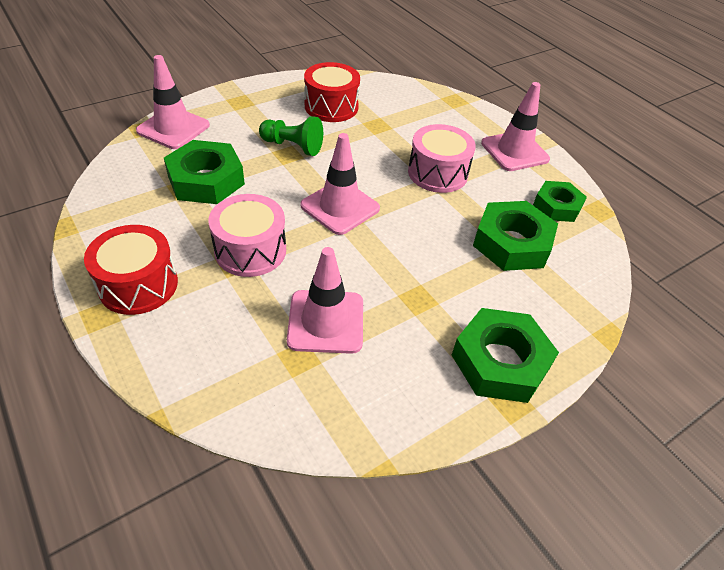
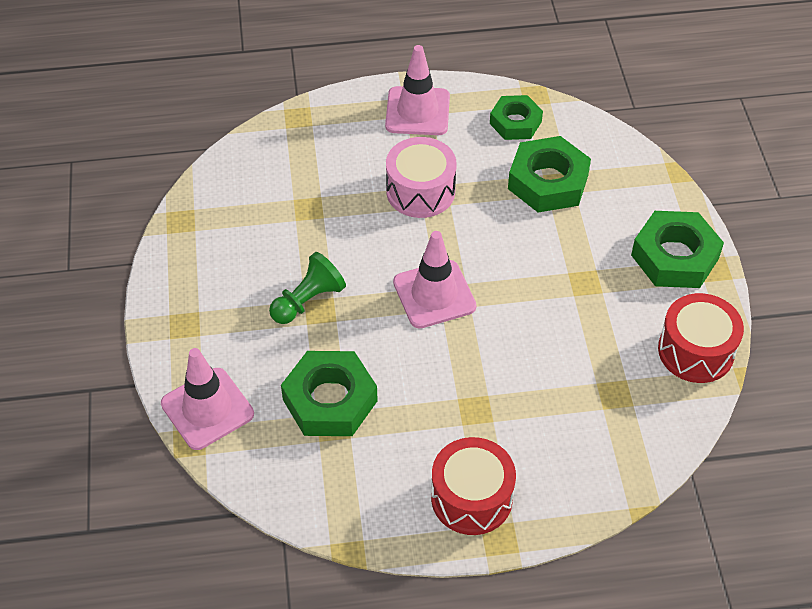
camera: 60 degrees left, 5 degrees up
(250, 250) = (464, 391): pink drum -> none
(326, 321) = (583, 360): pink traffic cone -> none
(331, 107) = (247, 237): red drum -> red drum (696, 351)

